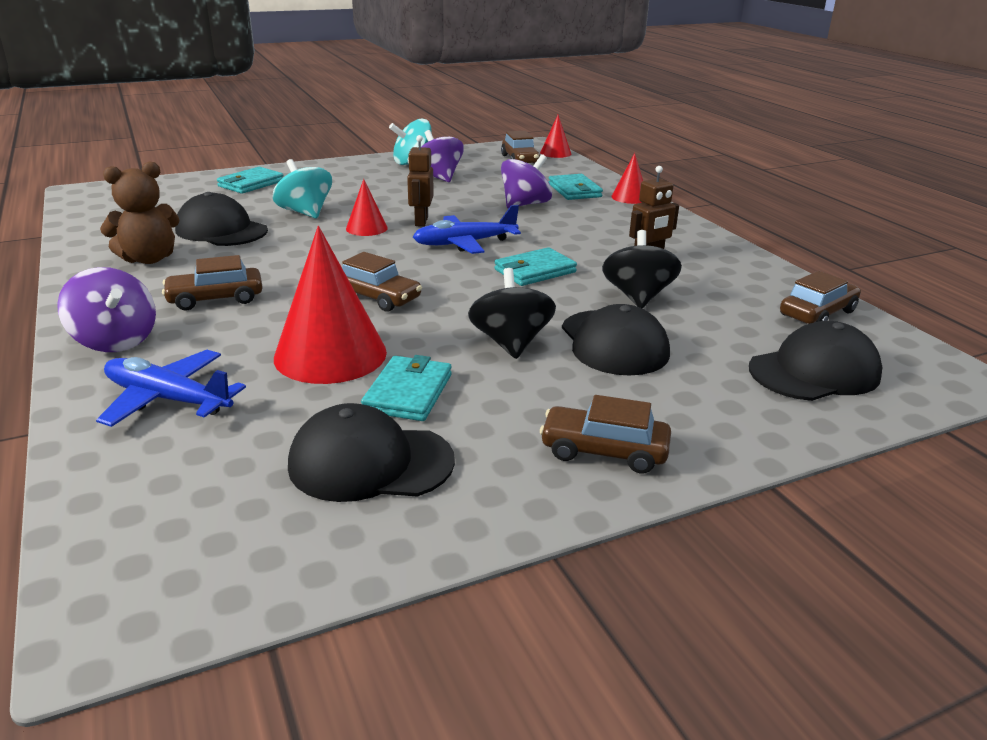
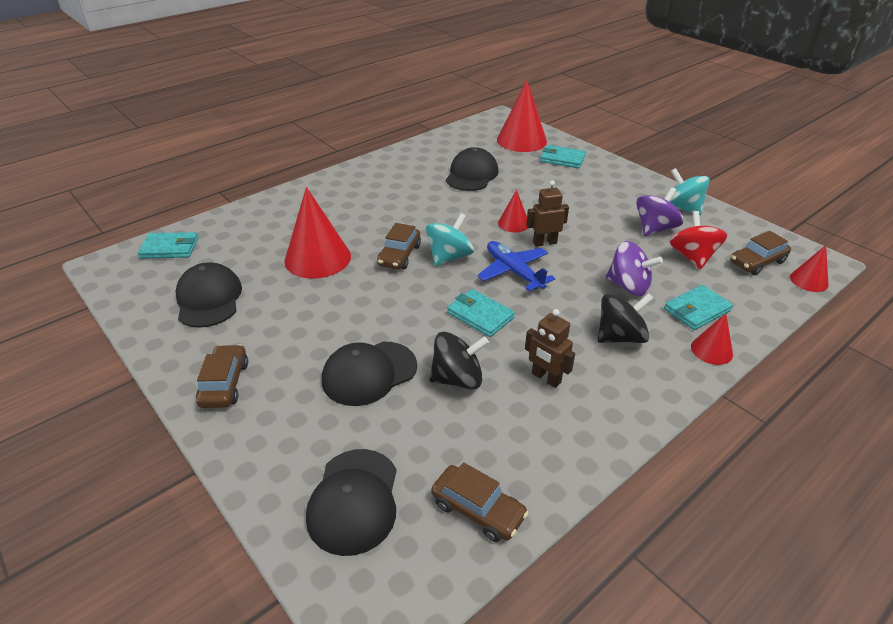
camera: 75 degrees right, 10 degrees up
(115, 341) = (314, 192): purple spinning top -> none
(149, 259) = (415, 168): brown teddy bear -> none
(168, 399) = (260, 225): blue plane -> none
(172, 193) = (521, 140): none -> red cone
(215, 299) = (373, 203): brown car -> none
(305, 213) = (524, 193): turquoise spinning top -> turquoise spinning top (449, 257)
(408, 393) = (280, 295): turquoise wallet -> turquoise wallet (170, 248)
(496, 175) = (692, 257): none -> red spinning top
(510, 343) = (353, 323): black spinning top -> black spinning top (620, 337)
(814, 371) = (354, 500): black cap -> black cap turned 45 degrees clockwise

